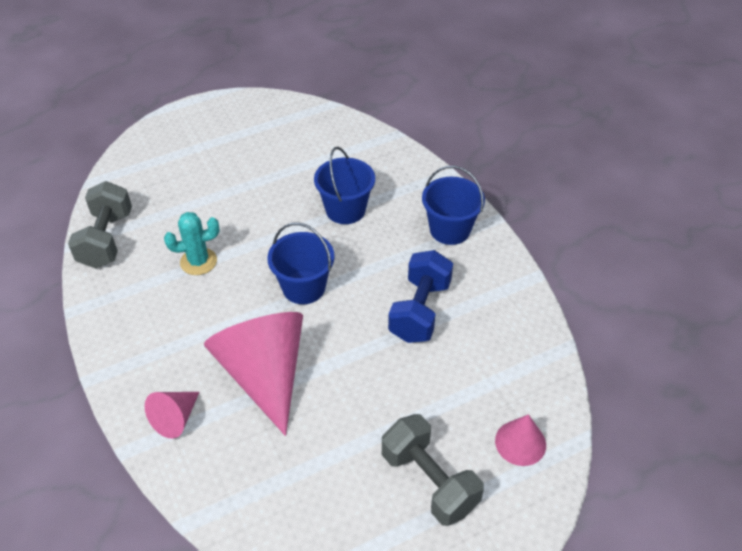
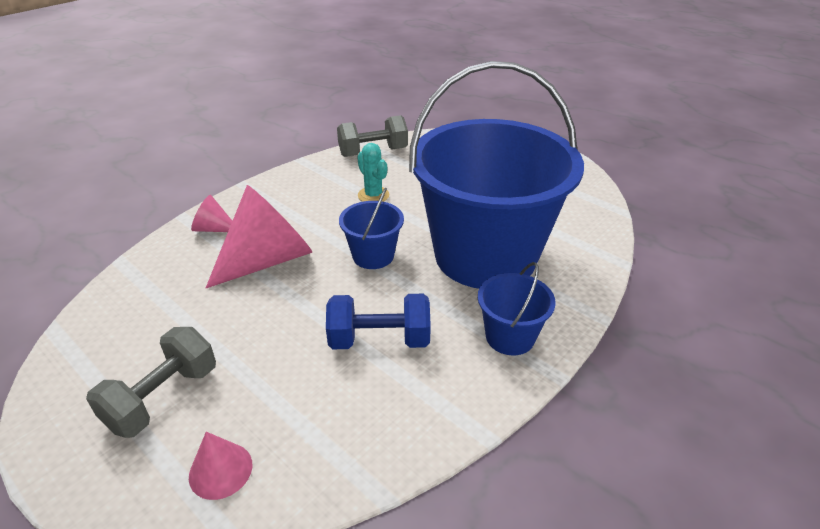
camera: 70 degrees right, 10 degrees down
(345, 210) = (485, 255): blue bucket -> blue bucket, size x2.44

